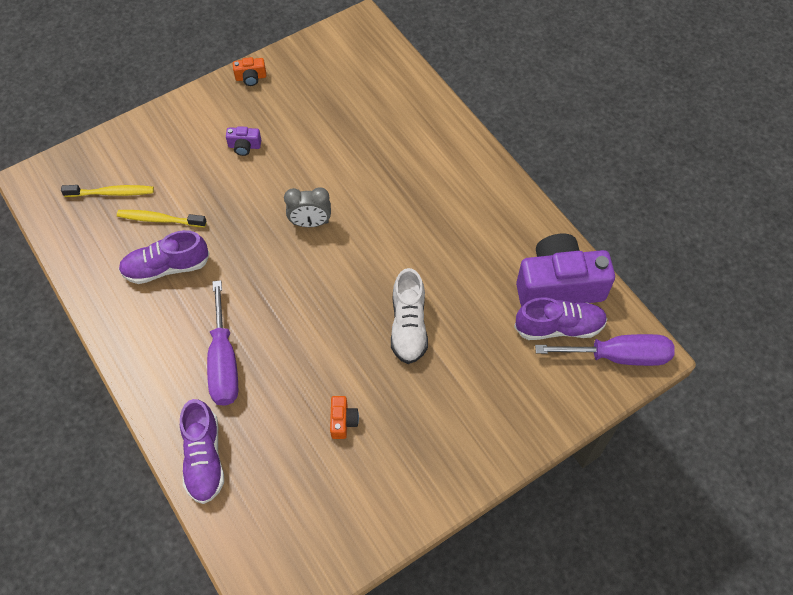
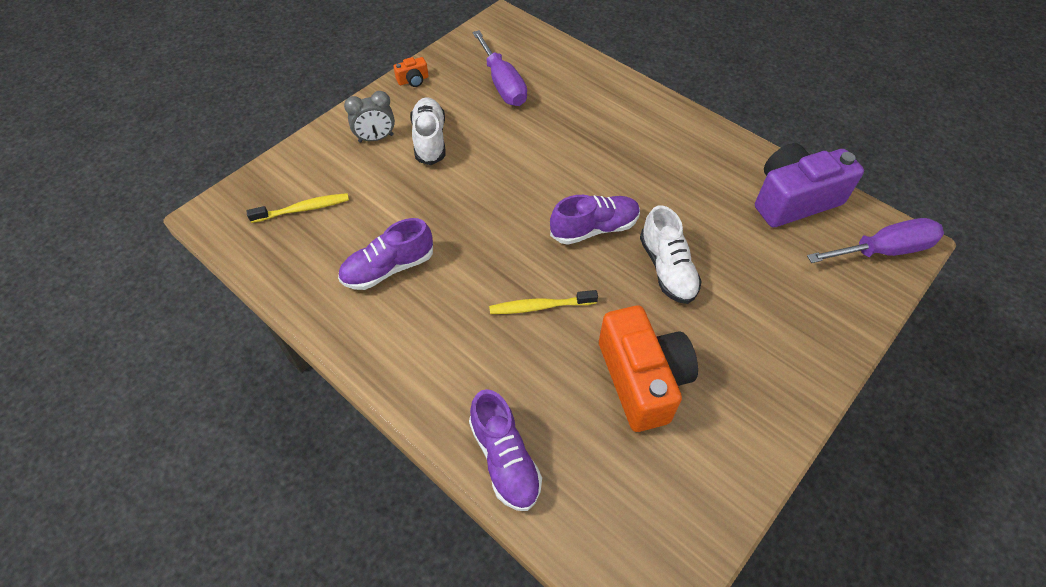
camera: 15 degrees left, 5 degrees down
(160, 219) = (365, 223): yellow toothbrush -> yellow toothbrush (540, 306)
(224, 362) = (487, 349): purple screwdriver -> purple screwdriver (503, 84)
(244, 146) = (429, 140): purple camera -> white shoe
(310, 223) = (525, 195): grey clock -> grey clock (376, 138)
(343, 421) = (642, 379): orange camera -> orange camera, size x2.44
(559, 327) = (813, 237): purple shoe -> purple shoe (594, 228)

